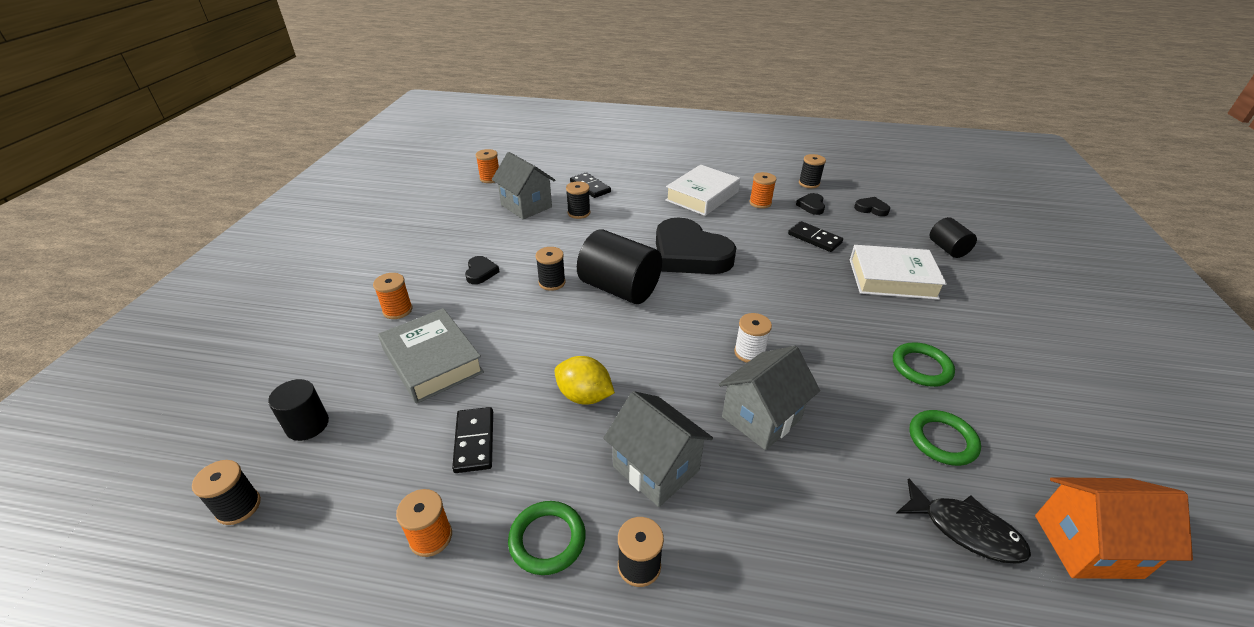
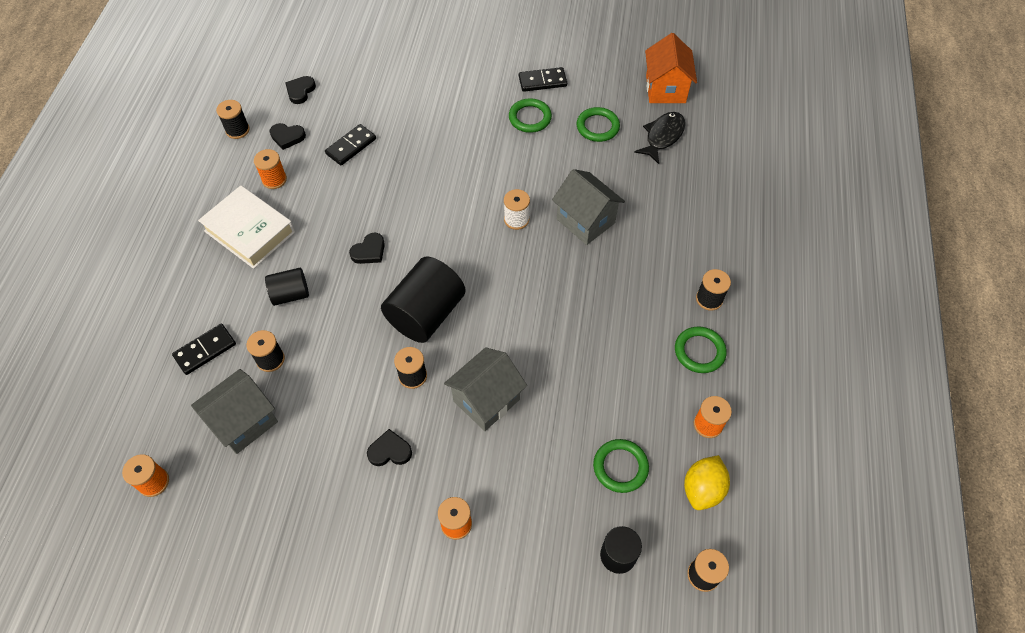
camera: 90 degrees left, 20 degrees up
(406, 433) = (620, 467): none -> green ring
(432, 361) = (534, 467): grey book -> none
(474, 441) = (624, 412): black domino -> black domino (542, 81)
(584, 396) = (570, 337): yellow lemon -> yellow lemon (702, 489)
(656, 468) = (636, 288): grey house -> grey house (486, 400)
(689, 254) = (369, 251): black heart -> black heart, size x0.42
(892, 279) = (420, 106): white book -> none
(947, 249) = (377, 57): black cylinder -> black cylinder (290, 294)

